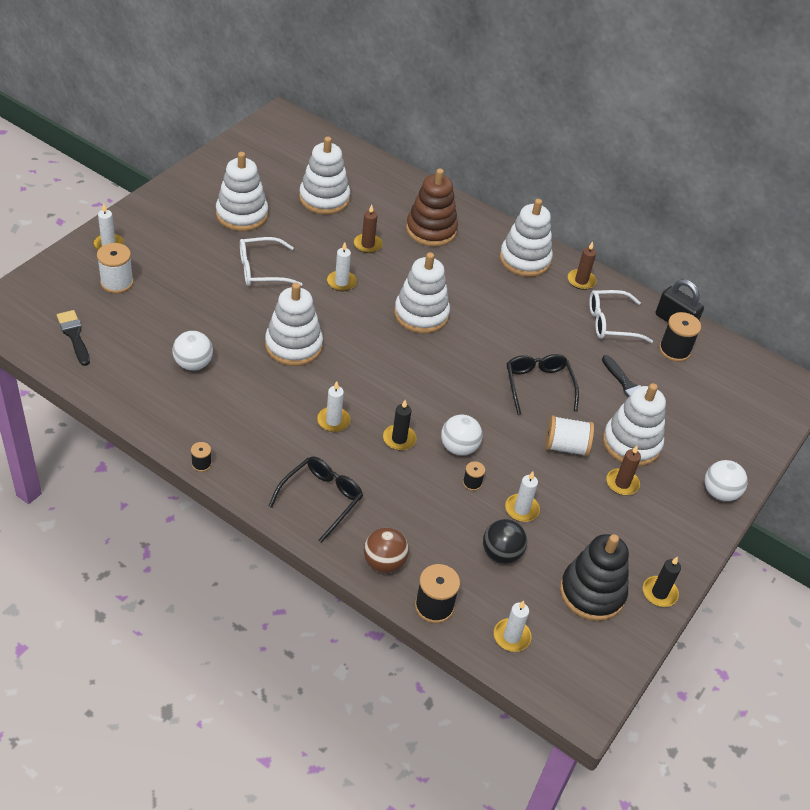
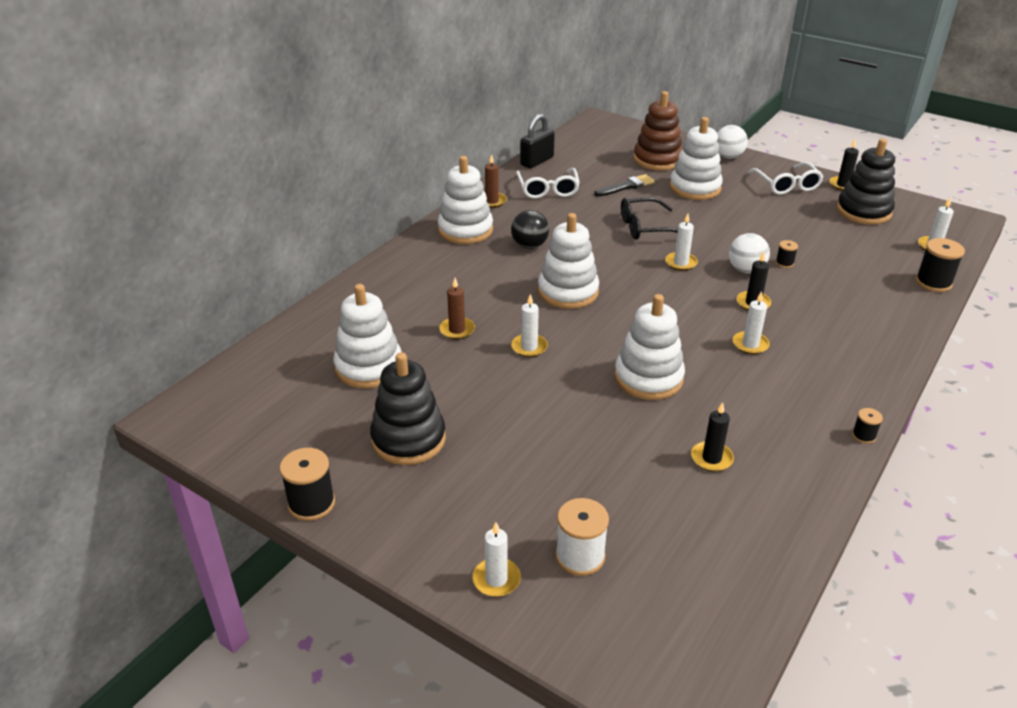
camera: 85 degrees left, 10 degrees down
(74, 335) = (706, 589): black brush -> none
(193, 364) = (711, 458): white ball -> black candle
(242, 215) = (408, 439): white stacking toy -> black stacking toy
(261, 270) = (521, 413): white glasses -> white glasses (787, 185)
(322, 498) = (857, 348): black glasses -> none
(384, 562) = (907, 309): brown ball -> none
(431, 230) = (424, 286): brown stacking toy -> brown stacking toy (657, 159)
(501, 553) = (854, 250): black ball -> black ball (529, 245)
(521, 509) = (799, 239): white candle -> white candle (681, 263)
(566, 447) = (715, 217): white spool -> none
(622, 483) = (742, 194): brown candle -> none
(674, 350) = (574, 163): black spool -> black spool (311, 503)

